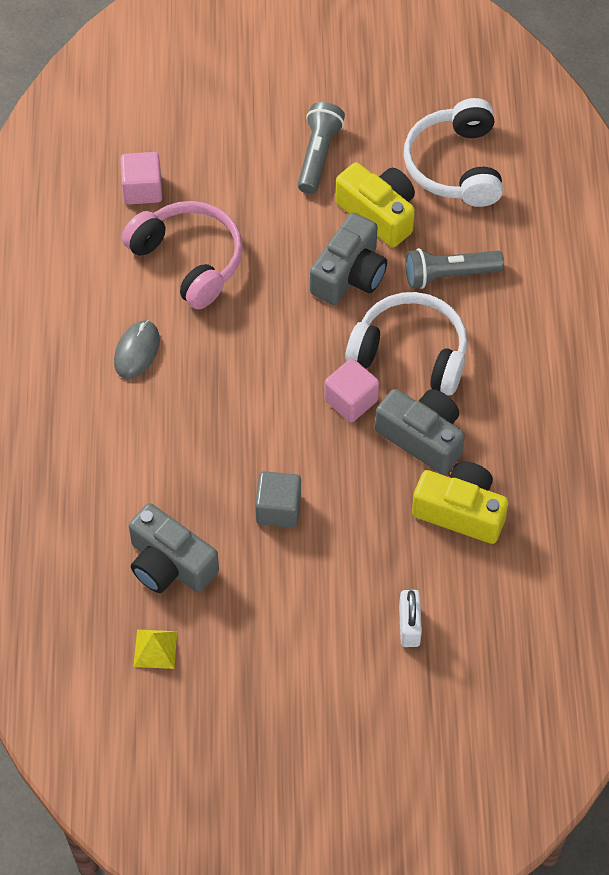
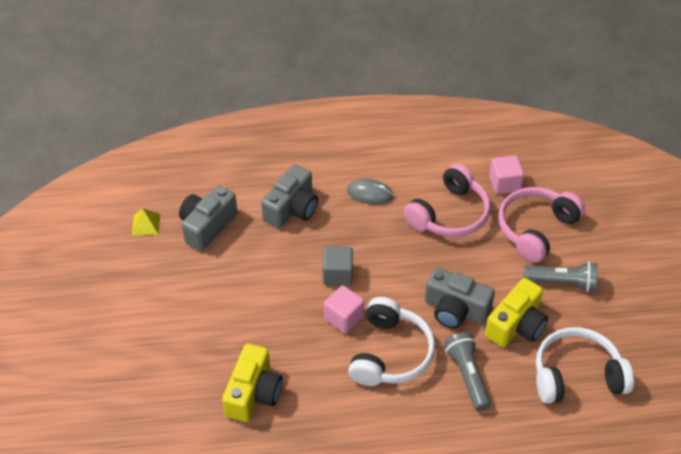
camera: 85 degrees right, 10 degrees down
(227, 168) = (535, 229): none -> pink headphones
(278, 509) = (251, 281): grey cube -> grey cube (337, 274)
(409, 626) = (158, 365): white padlock -> none
(422, 437) = (316, 365): grey camera -> grey camera (292, 209)

